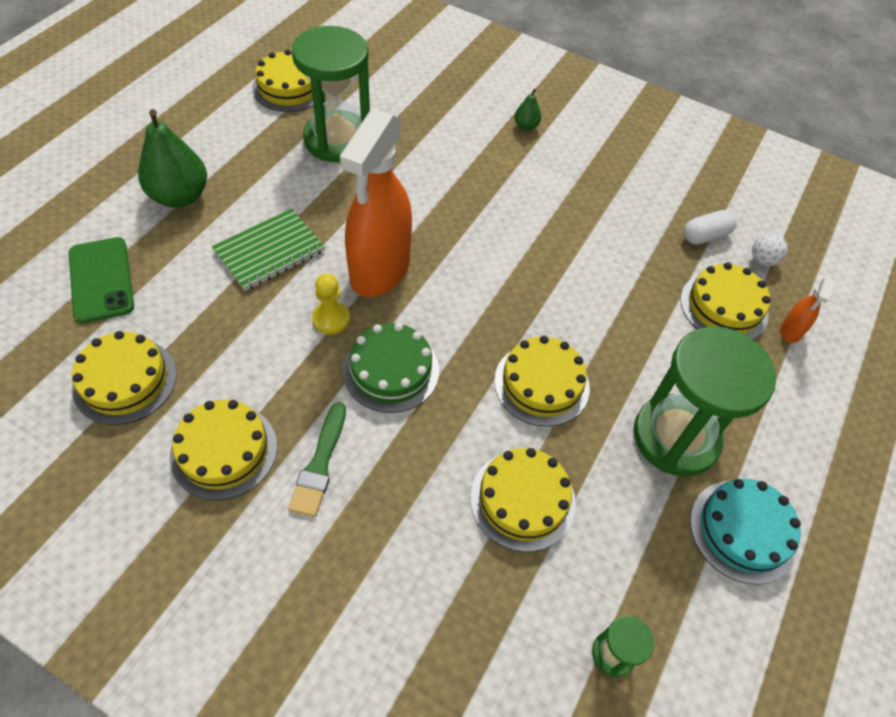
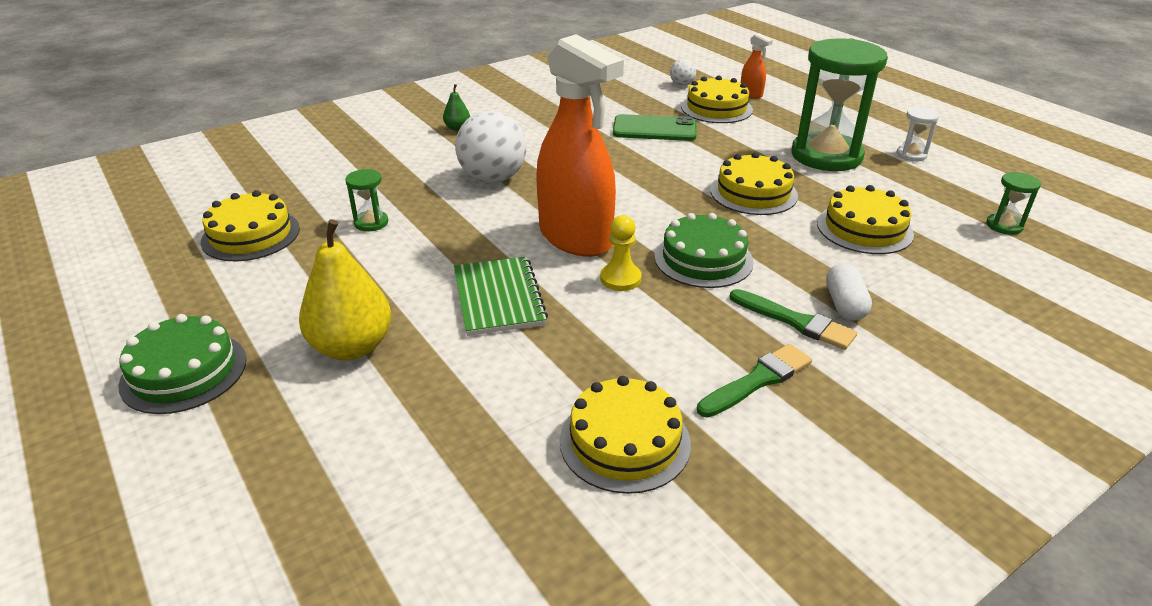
camera: 60 degrees left, 20 degrees down
(101, 280) = (443, 438): green phone -> green phone (654, 129)
(128, 133) = (184, 372): none -> green cake
(180, 196) = (352, 347): green pear -> yellow pear
(224, 451) = (758, 380): yellow cake -> green brush
(338, 140) = (371, 223): green hourglass -> green hourglass, size x0.42
(449, 183) = (493, 178): none -> white ball
(705, 236) = (644, 95): white capsule -> white capsule (844, 304)
(743, 530) = (911, 155): turquoise cake -> white hourglass

